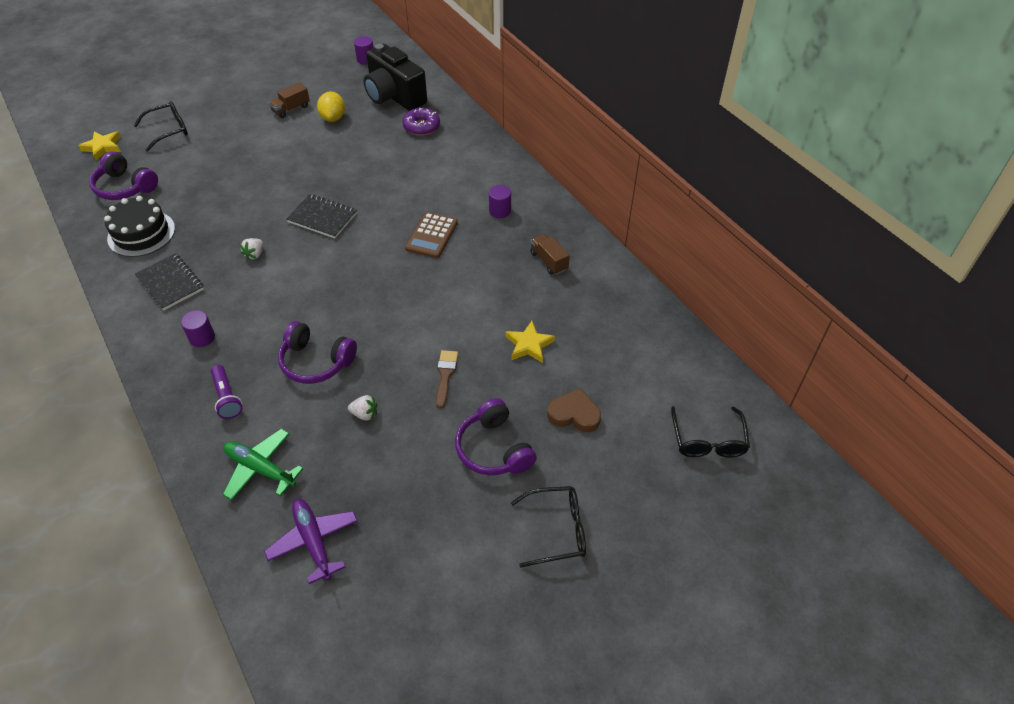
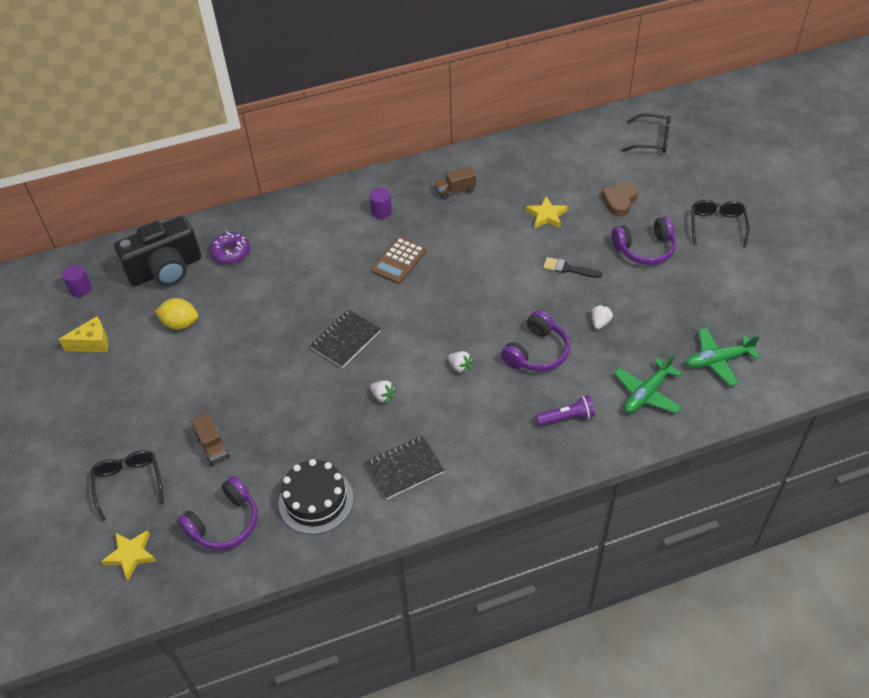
camera: 75 degrees left, 0 degrees up
(202, 337) = (488, 438): purple cylinder -> none
(291, 109) = (144, 361): brown truck -> brown truck (213, 447)
(293, 303) = (460, 367): none -> white strawberry
(308, 79) = (92, 343): none -> yellow cheese
(313, 541) = (717, 360): purple plane -> green plane
(432, 235) = (399, 261): brown calculator -> brown calculator turned 90 degrees clockwise
(445, 375) = (568, 269): brown brush -> black brush

